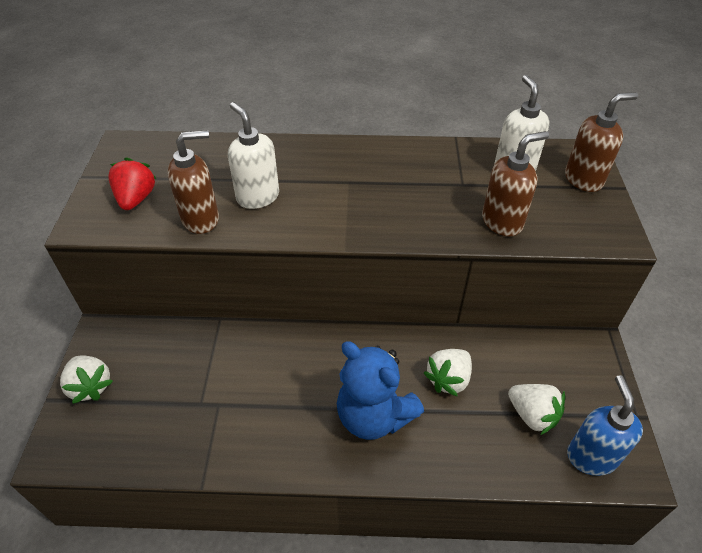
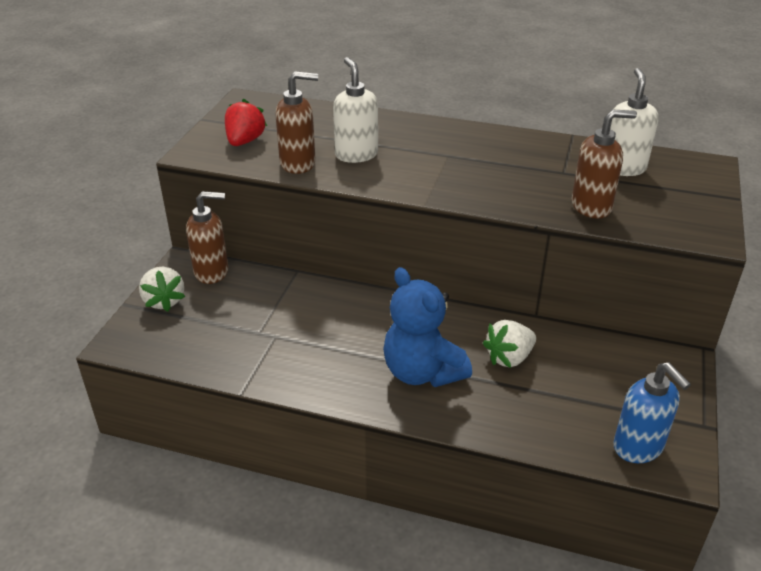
camera: 15 degrees right, 10 degrees down
(532, 415) = (587, 402): white strawberry -> none
(584, 179) = (696, 186): brown soap dispenser -> brown soap dispenser (212, 272)
(591, 456) = (638, 447): blue soap dispenser -> blue soap dispenser turned 135 degrees clockwise

